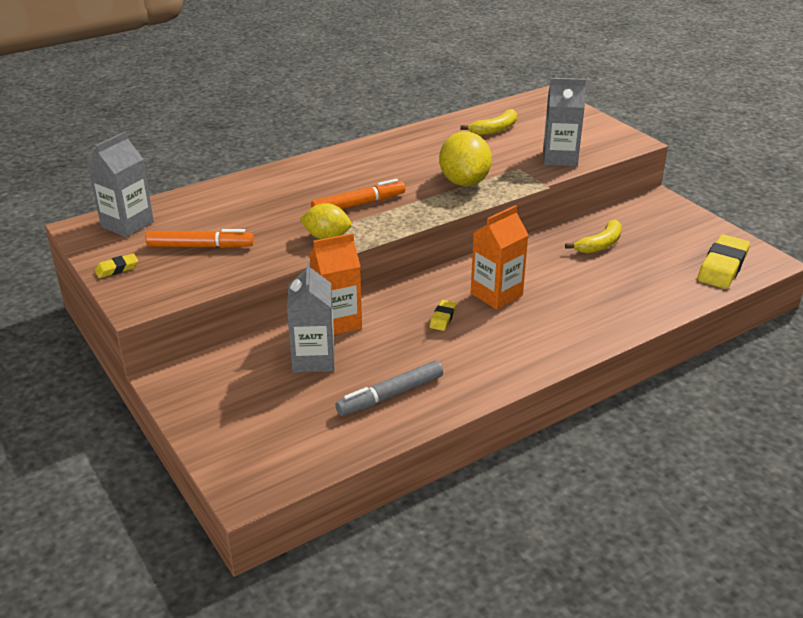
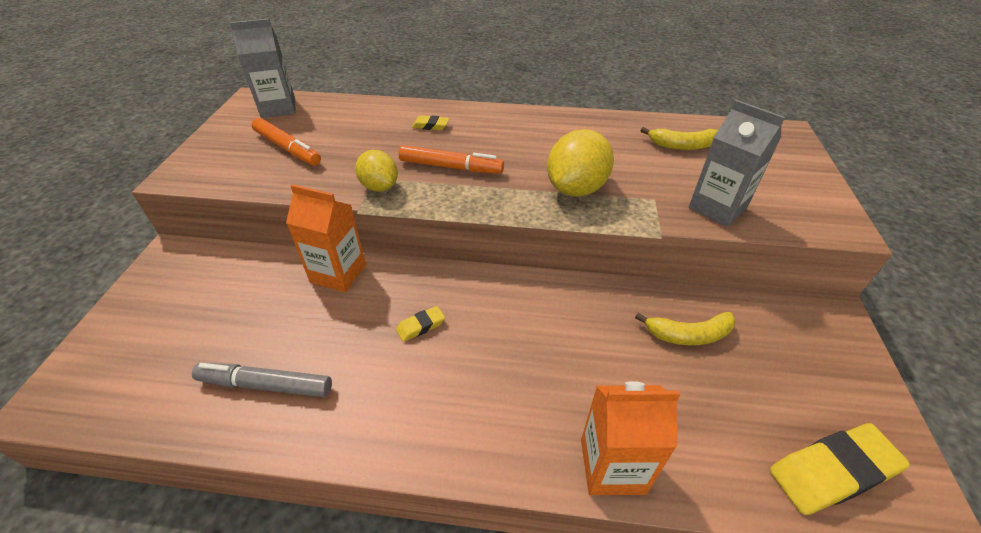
camera: 40 degrees right, 10 degrees up
(117, 269) = (215, 140): yellow eraser -> yellow eraser (431, 126)
(313, 359) = (272, 300): grey carton -> none
(496, 294) = (502, 331): orange carton -> orange carton (612, 466)

